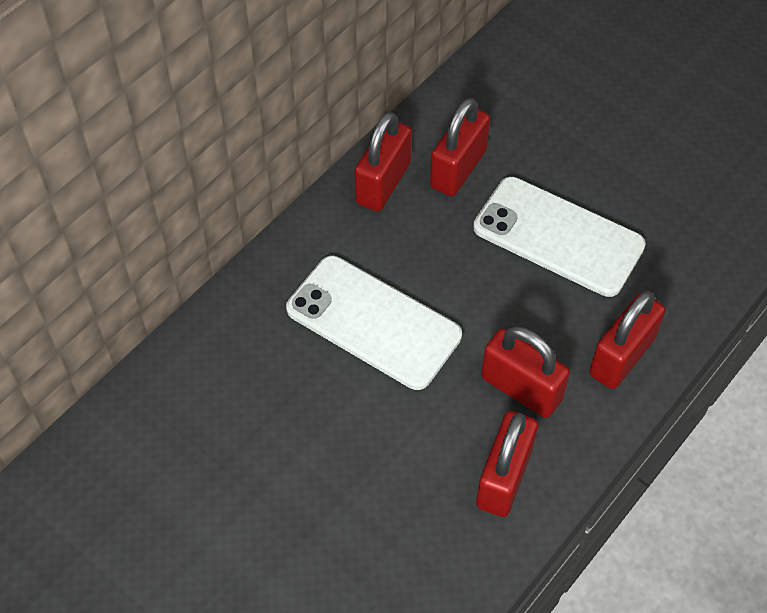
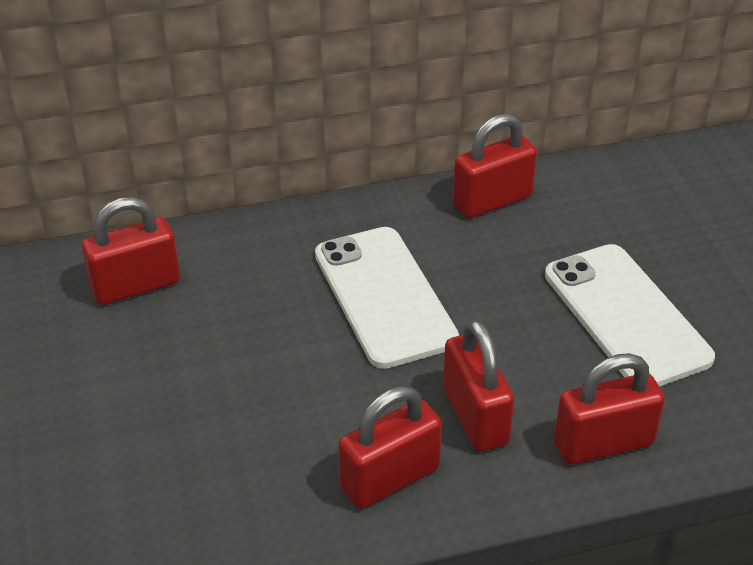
camera: 35 degrees right, 15 degrees down
(458, 169) = (573, 221): red padlock -> red padlock (136, 286)

